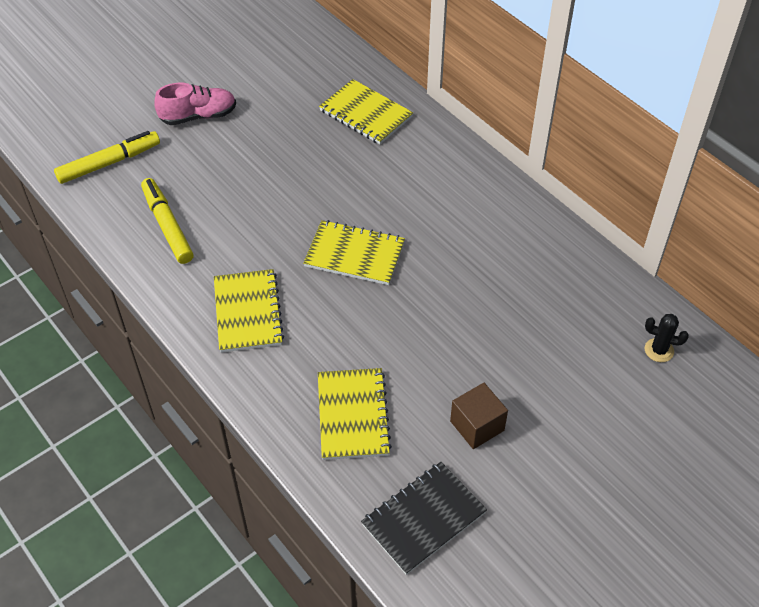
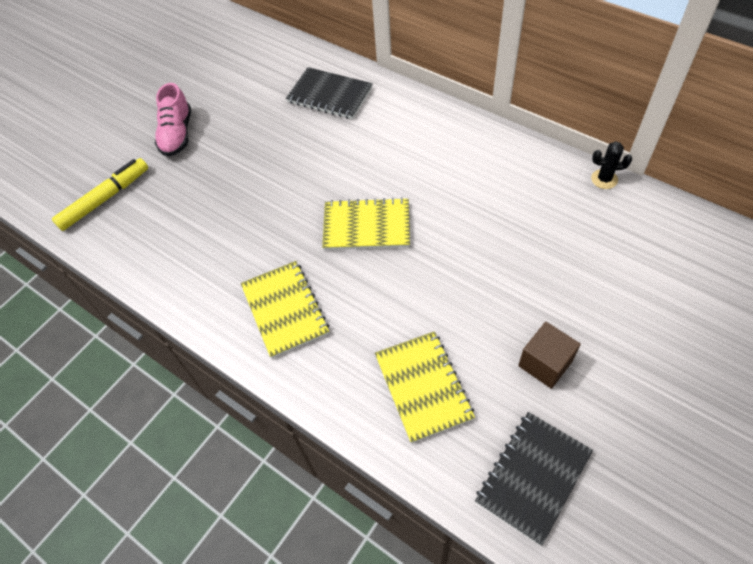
camera: 10 degrees left, 5 degrees up
(168, 226) = (180, 245): yellow marker -> none
(198, 116) = (177, 134): pink shoe -> pink shoe turned 120 degrees clockwise
(366, 114) = (330, 95): yellow notebook -> black notebook
(659, 350) = (677, 242): black cactus -> black cactus (604, 179)

